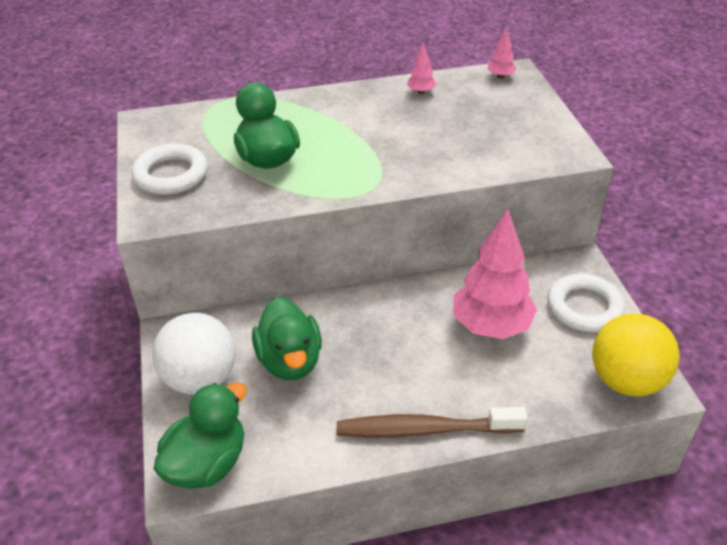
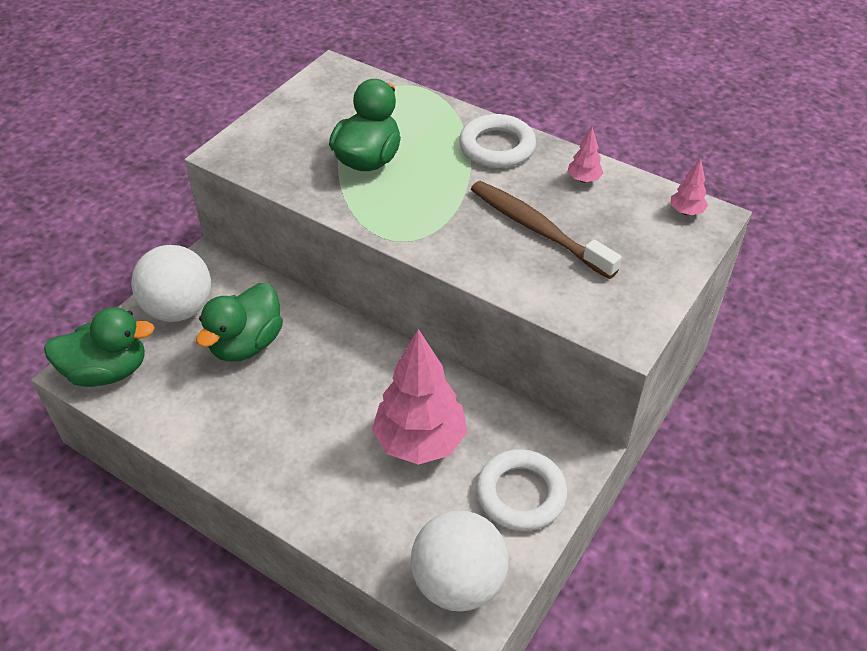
camera: 45 degrees right, 5 degrees up
(171, 175) = (287, 127): white ring -> white ring (497, 147)
(424, 429) = (257, 473): brown toothbrush -> brown toothbrush (537, 229)
(626, 380) = (458, 582): yellow ball -> white ball

